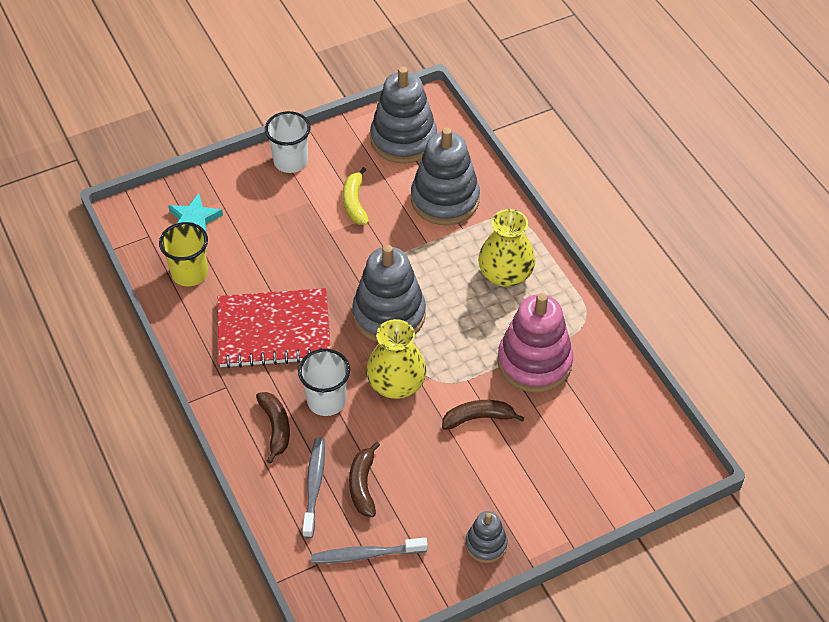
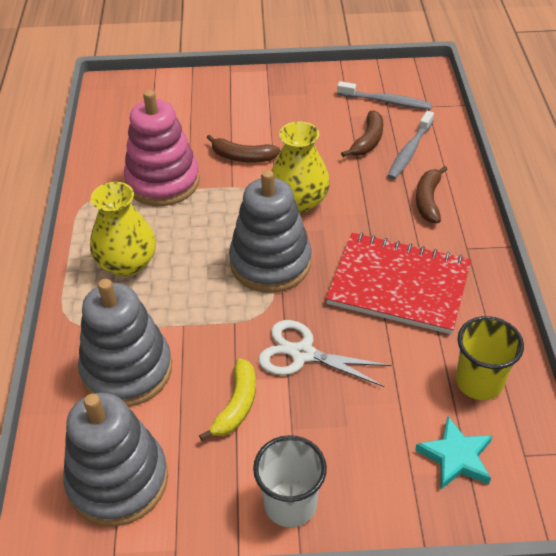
camera: 155 degrees left, 5 degrees down
(326, 251) = (302, 354): none -> white scissors
(326, 401) = (371, 207): white cup -> none
(486, 544) = (292, 84): grey stacking toy -> none

